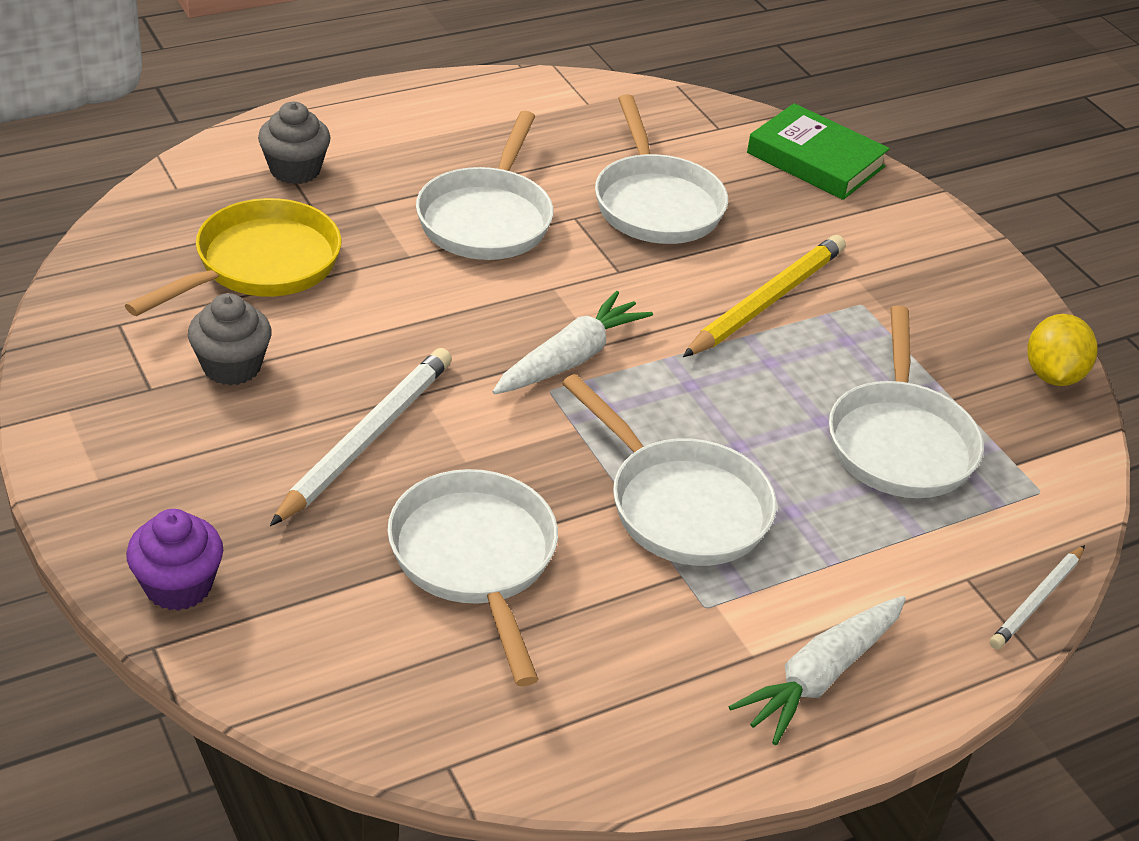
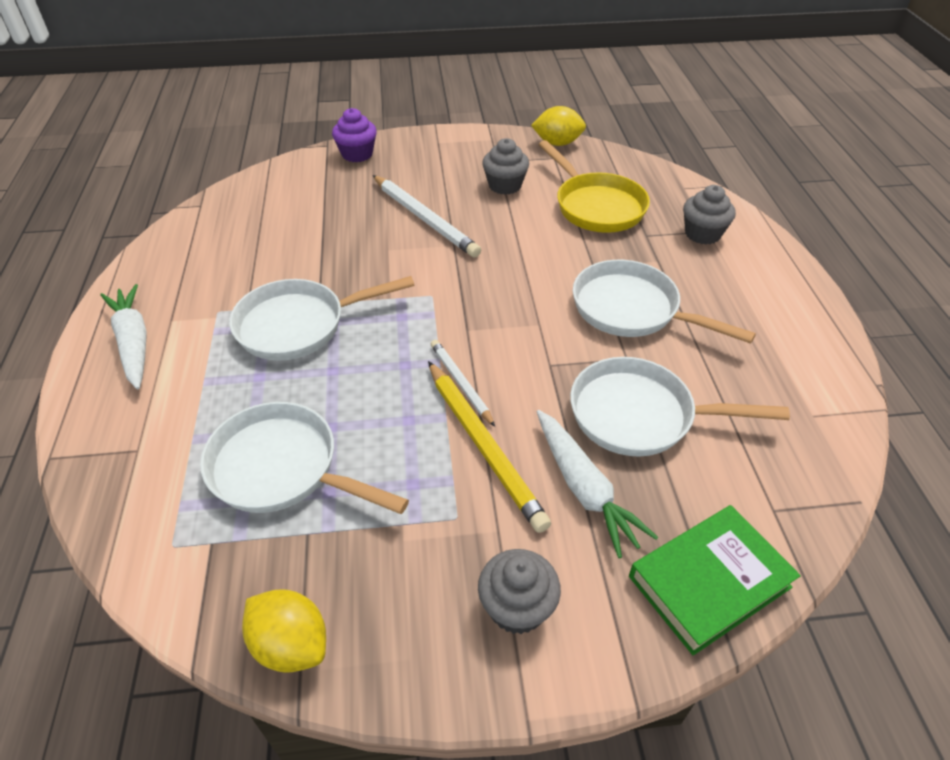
camera: 115 degrees right, 5 degrees up
(65, 325) = (557, 143): none -> yellow lemon
(475, 559) = (313, 237): white pan -> none
(570, 359) = (458, 312): white carrot -> white carrot (584, 488)
(917, 255) = (517, 607): none -> grey cupcake
(1037, 600) = (87, 483): white pencil -> white pencil (461, 383)

